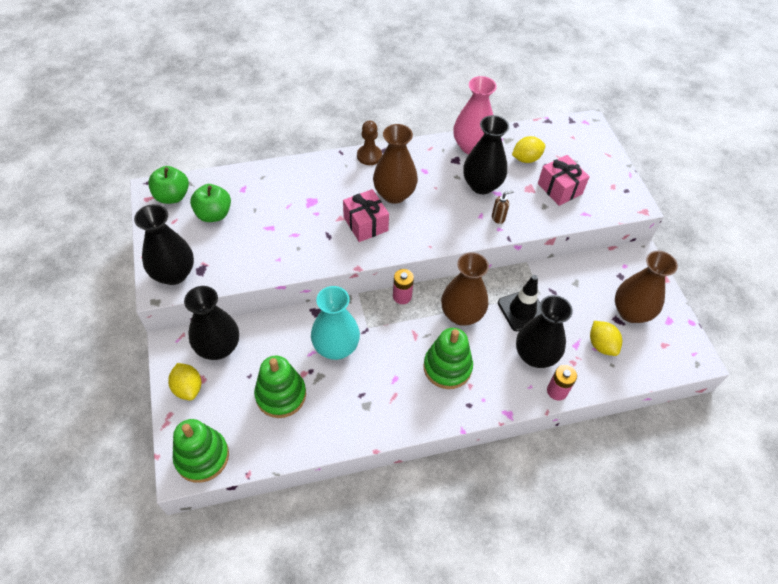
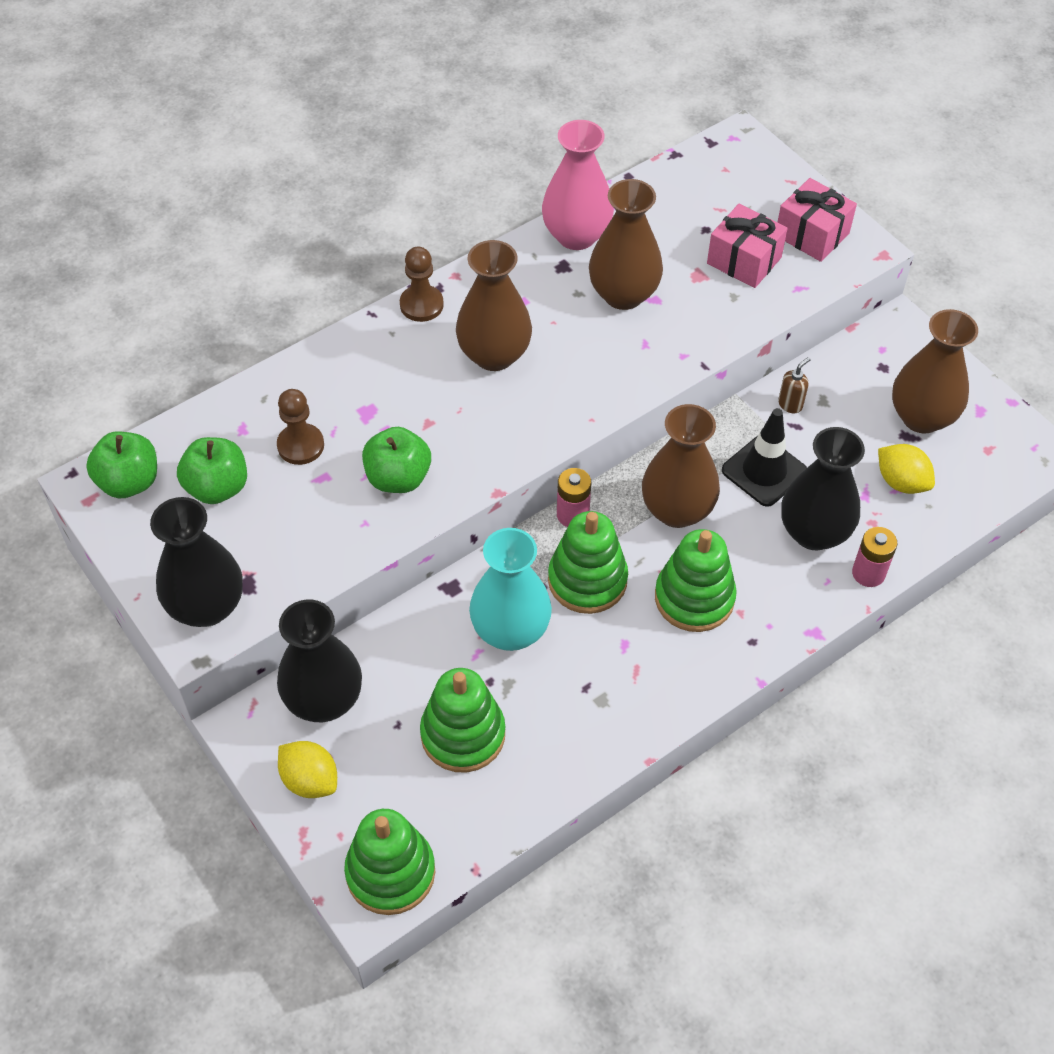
camera: 20 degrees left, 0 degrees up
(267, 207) = (300, 445): none -> brown pawn
(309, 241) = (398, 478): none -> green apple
(365, 224) = (473, 418): pink gift -> pink gift (812, 234)
(392, 335) = (587, 580): none -> green stacking toy
(481, 185) = (623, 294): black vase -> brown vase
(498, 218) = (673, 339): brown soap dispenser -> brown soap dispenser (790, 404)
(526, 159) = (671, 228): yellow lemon -> none

